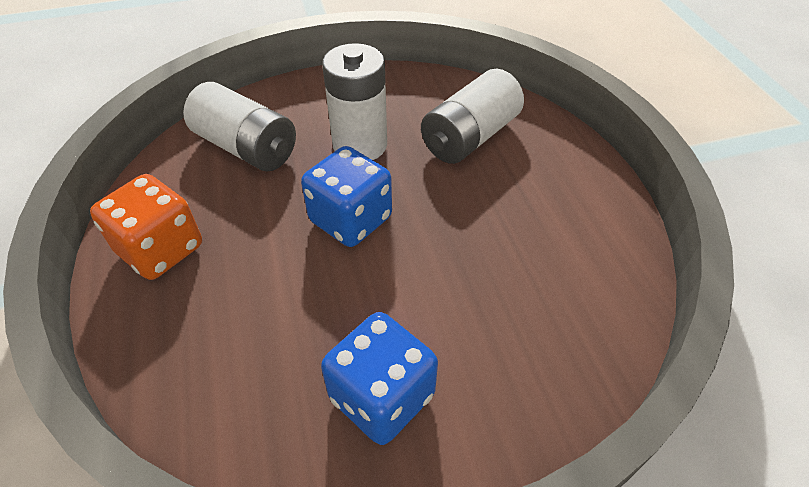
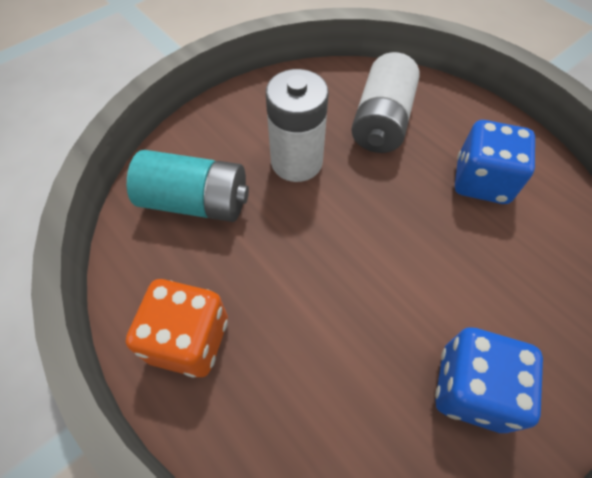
camera: 25 degrees left, 10 degrees up
(246, 148) = (195, 202): white battery -> turquoise battery
(350, 219) = (338, 238): blue dice -> blue dice (481, 181)

